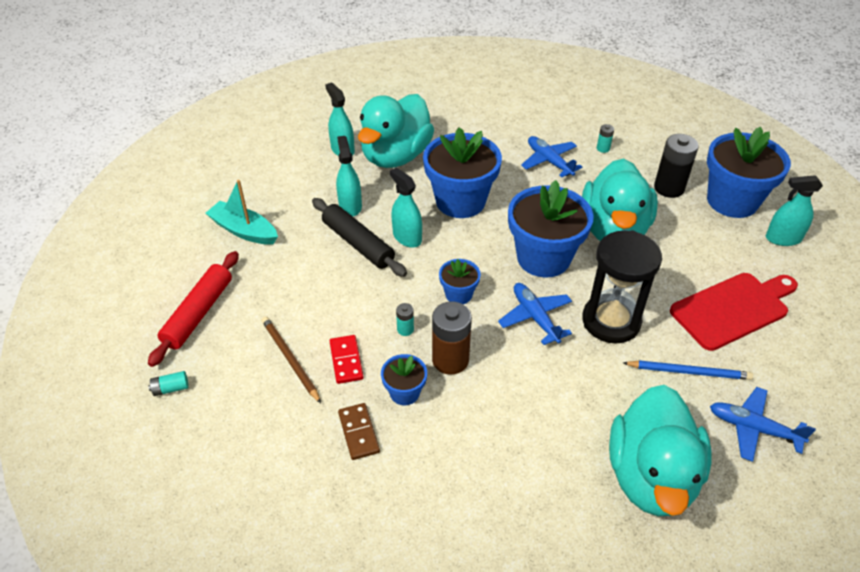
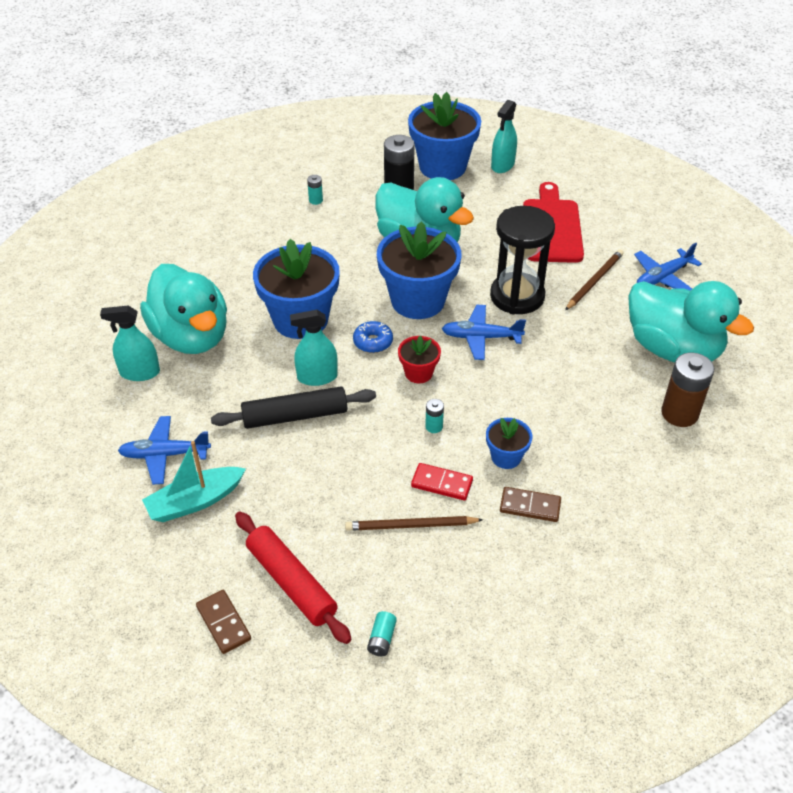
camera: 60 degrees left, 0 degrees up
(147, 294) = (224, 623): none -> brown domino
(350, 206) = (235, 401): turquoise spray bottle -> none
(450, 360) = (490, 411): brown battery -> brown battery (679, 413)
(458, 294) = (418, 373): blue flower pot -> red flower pot
(471, 252) = (373, 342): none -> blue donut
(549, 161) = (301, 239): blue plane -> blue plane (164, 455)
(689, 372) = (594, 281): blue pencil -> brown pencil

